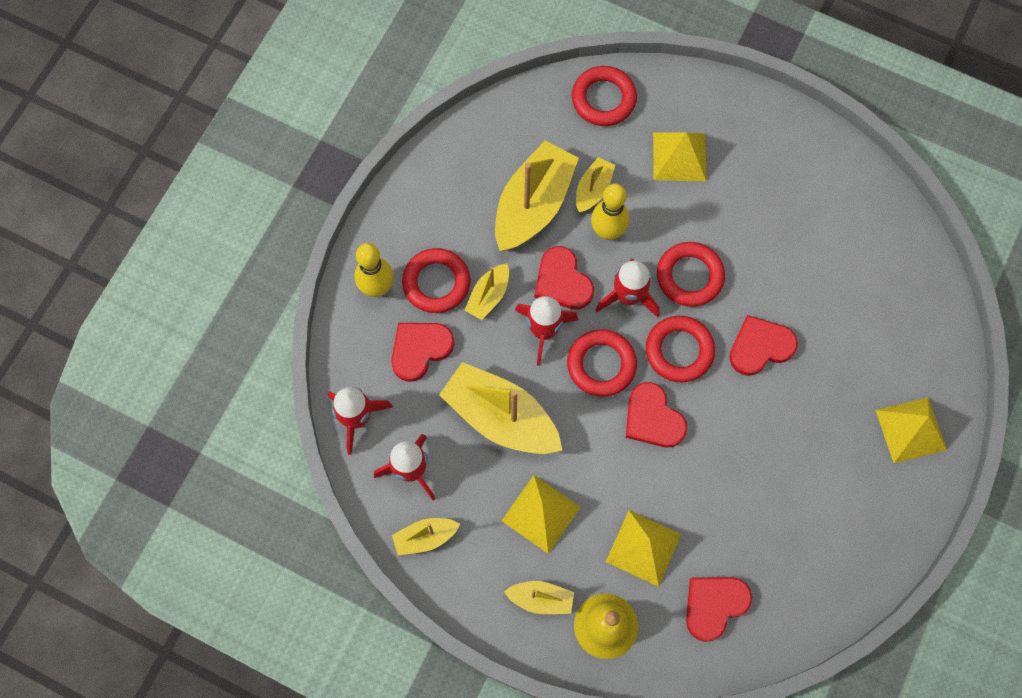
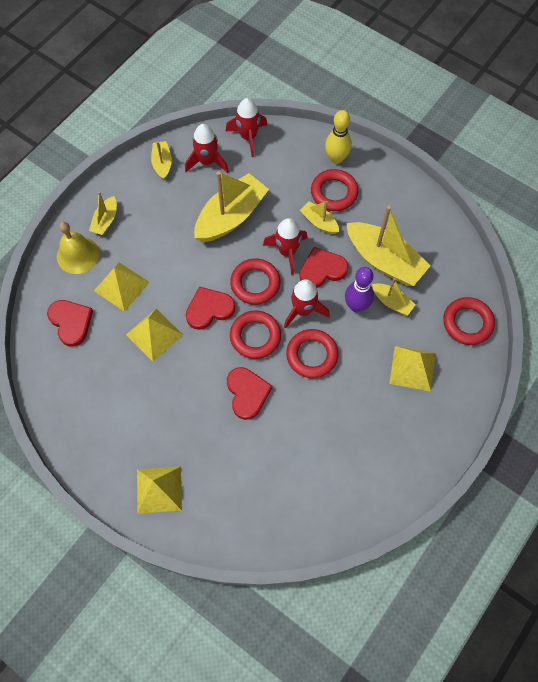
camera: 100 degrees right, 5 degrees down
(420, 349) = (288, 177): red heart -> none
(541, 514) = (160, 229): yellow pyramid -> yellow pyramid (154, 334)
(607, 231) = (356, 306): yellow bowling pin -> purple bowling pin

